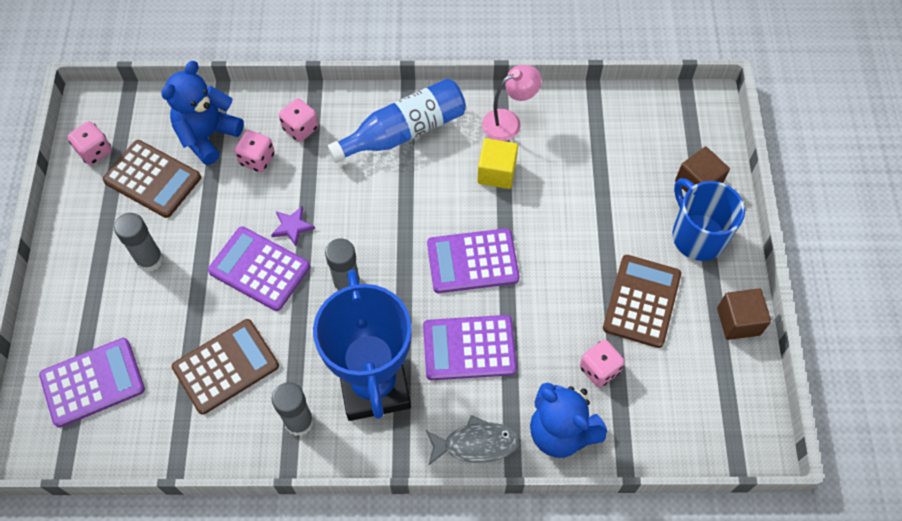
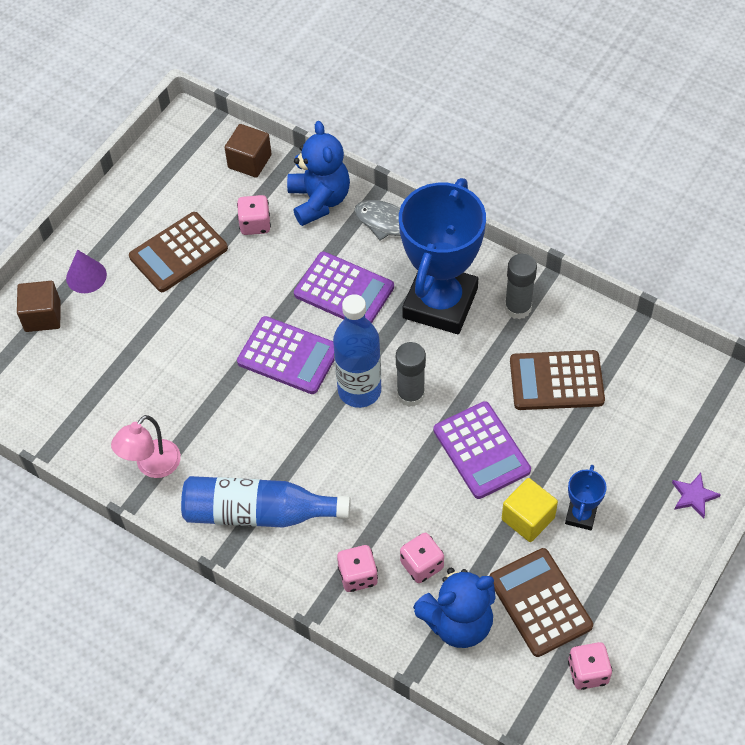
camera: 145 degrees left, 5 degrees down
(93, 382) = (680, 428): purple calculator -> none
(150, 260) = (581, 515): grey glue stick -> blue trophy
(292, 227) = (428, 474): purple star -> purple star (693, 496)
(392, 264) = (359, 390): none -> blue bottle
(496, 172) = (204, 422): yellow cube -> yellow cube (528, 518)
(508, 121) = (152, 466): pink lamp -> pink lamp turned 60 degrees counterclockwise
(697, 235) = (86, 276): blue mug -> purple cone
(738, 321) = (120, 201): brown cube -> brown cube (249, 161)

